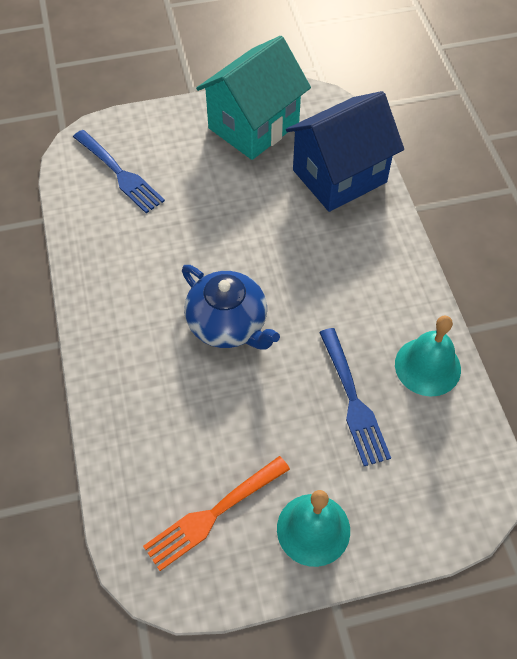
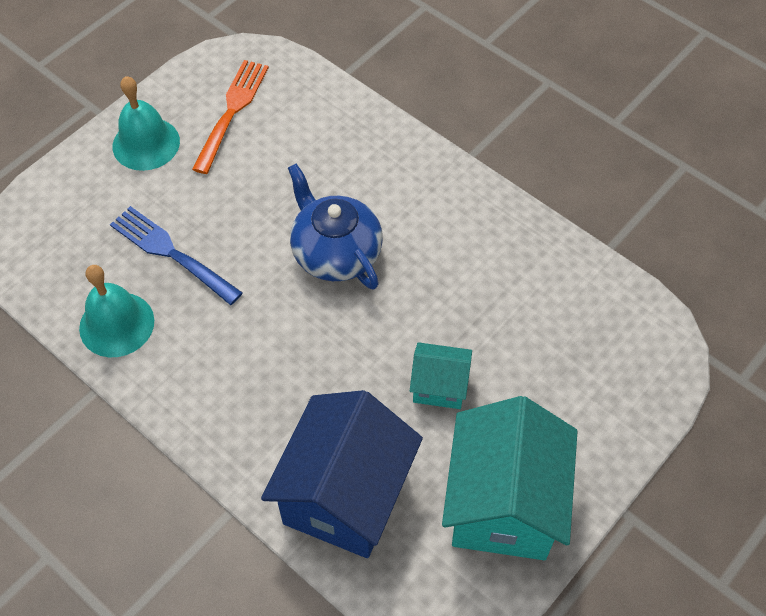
camera: 145 degrees right, 0 degrees up
(119, 173) = (589, 339): blue fork -> none
(228, 324) = (335, 253): blue teapot -> blue teapot turned 45 degrees clockwise
(234, 199) = (439, 386): none -> turquoise house

